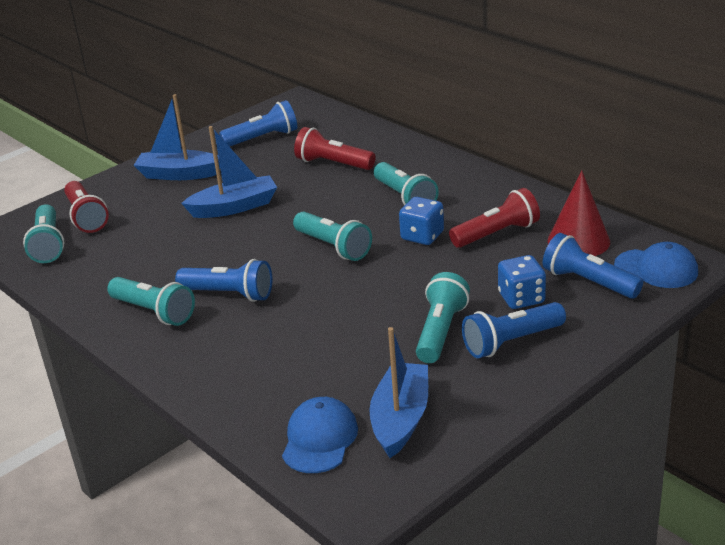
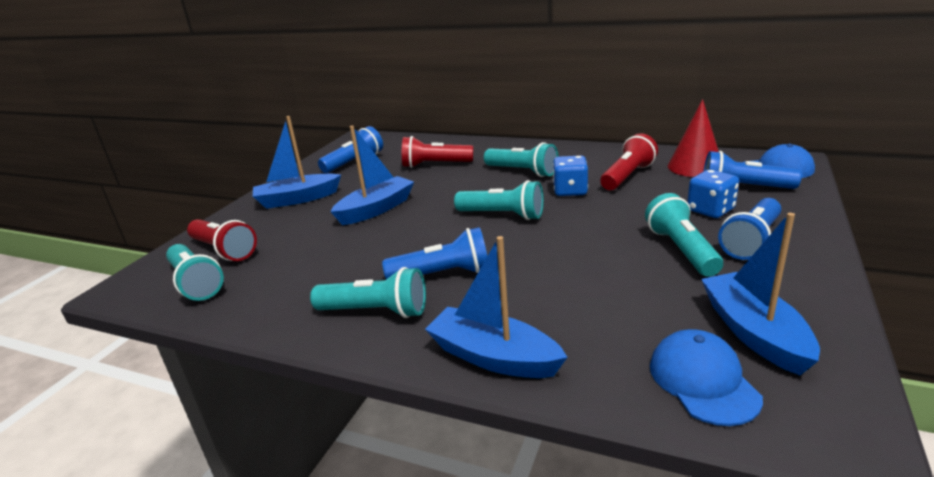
camera: 25 degrees left, 5 degrees down
(201, 375) = (493, 357): none -> blue boat

